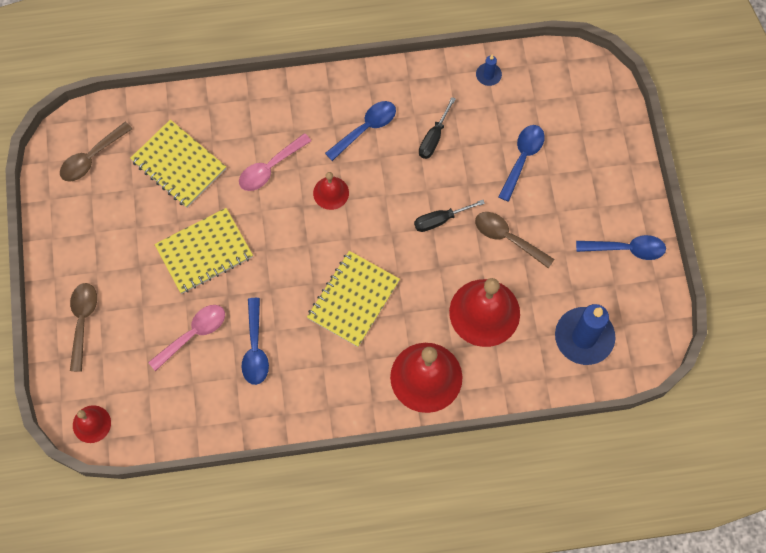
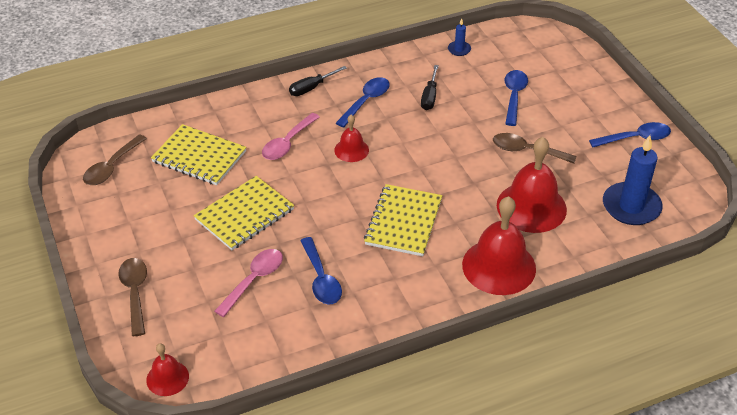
camera: 15 degrees left, 25 degrees down
(440, 220) = (460, 150): black screwdriver -> black screwdriver (311, 88)

